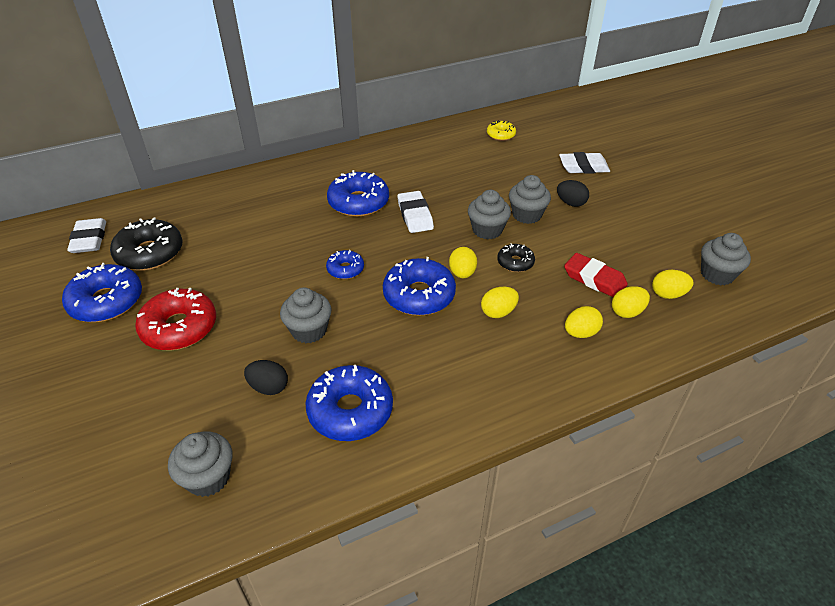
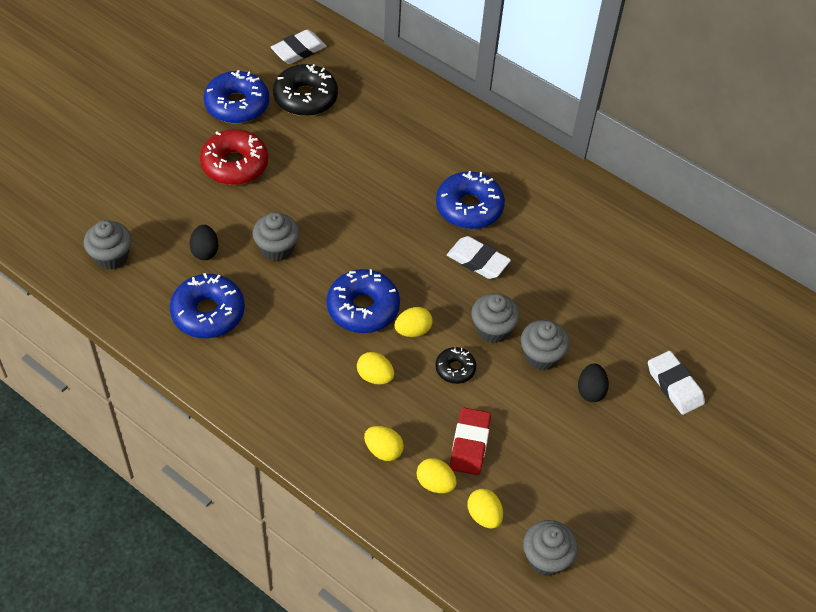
camera: 60 degrees right, 10 degrees up
(345, 269) = (365, 240): blue donut -> none
(415, 215) = (478, 261): white eraser -> white eraser turned 75 degrees clockwise
(501, 135) = (685, 284): yellow donut -> none

